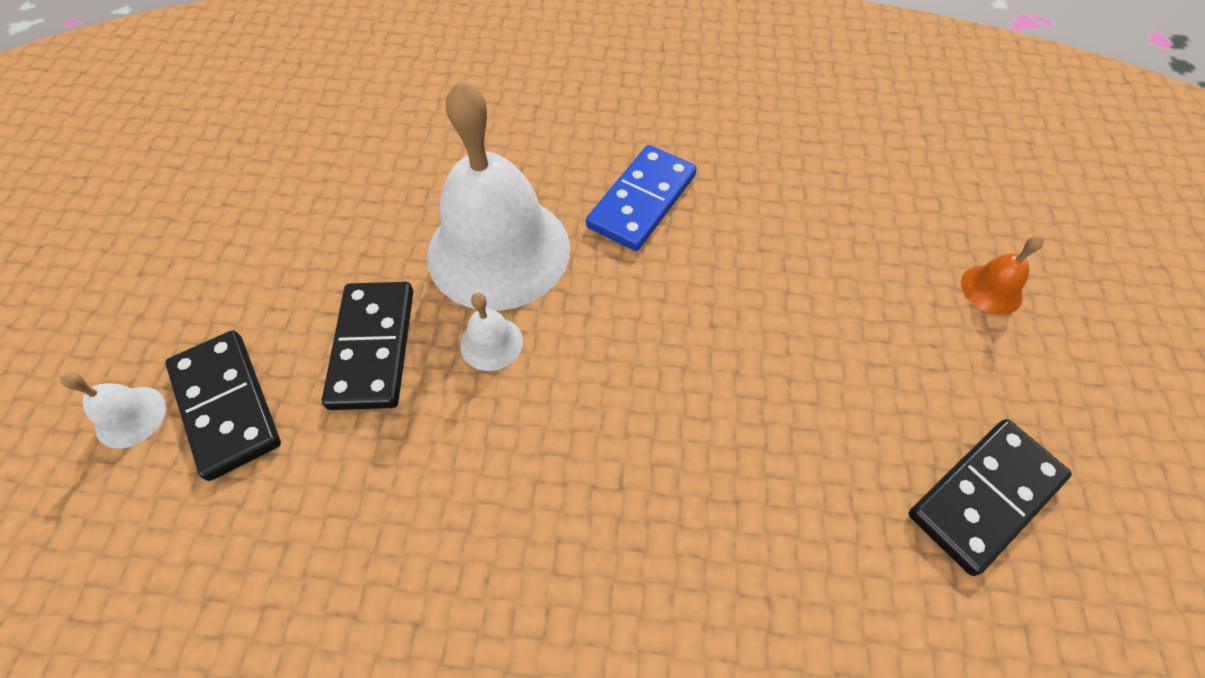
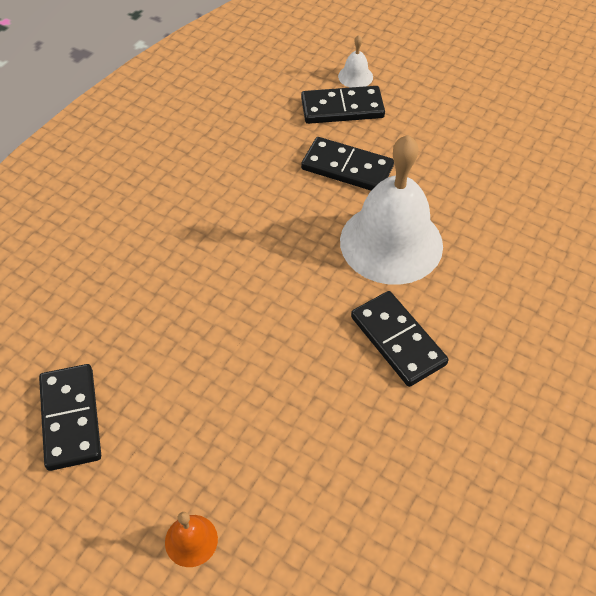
camera: 115 degrees right, 5 degrees down
(491, 343) = (320, 219): white bell -> none
(641, 201) = (398, 340): blue domino -> black domino

